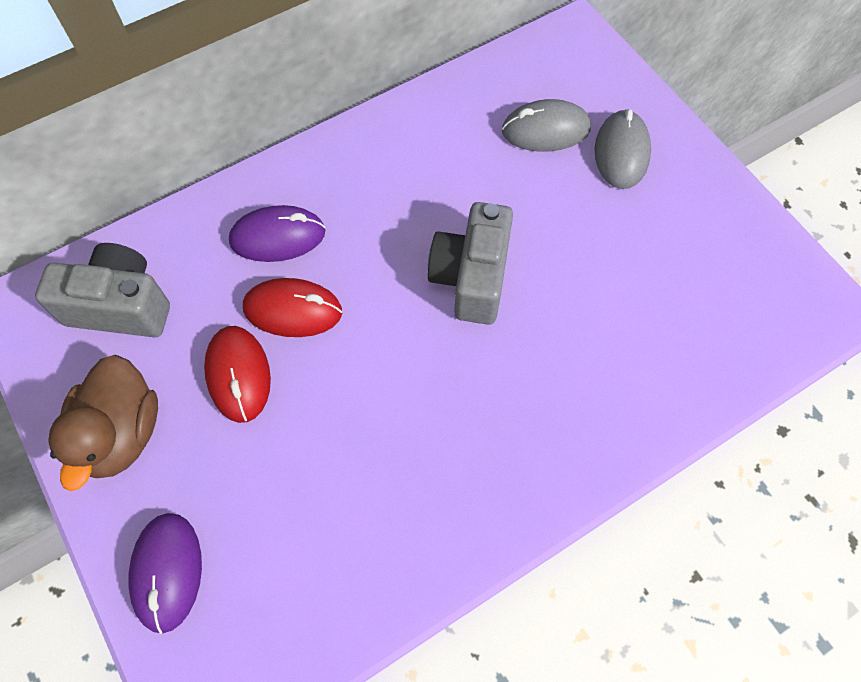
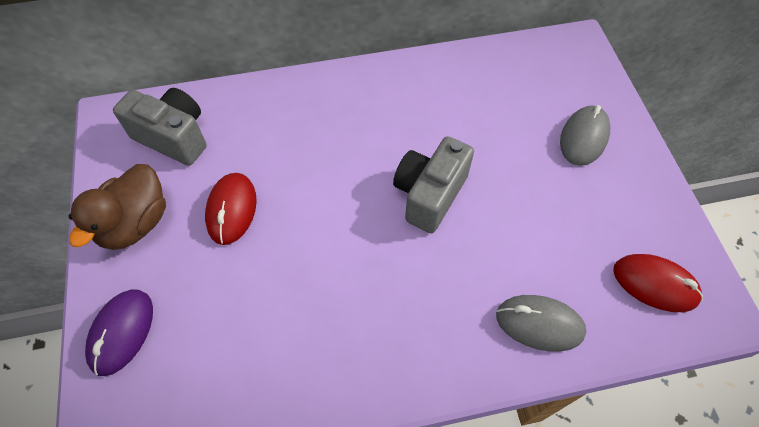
camera: 20 degrees right, 5 degrees down
(278, 237) = (300, 123): purple mouse -> none
(293, 310) = (289, 177): red mouse -> red mouse (655, 284)
(545, 130) = (529, 105): grey mouse -> grey mouse (539, 324)

